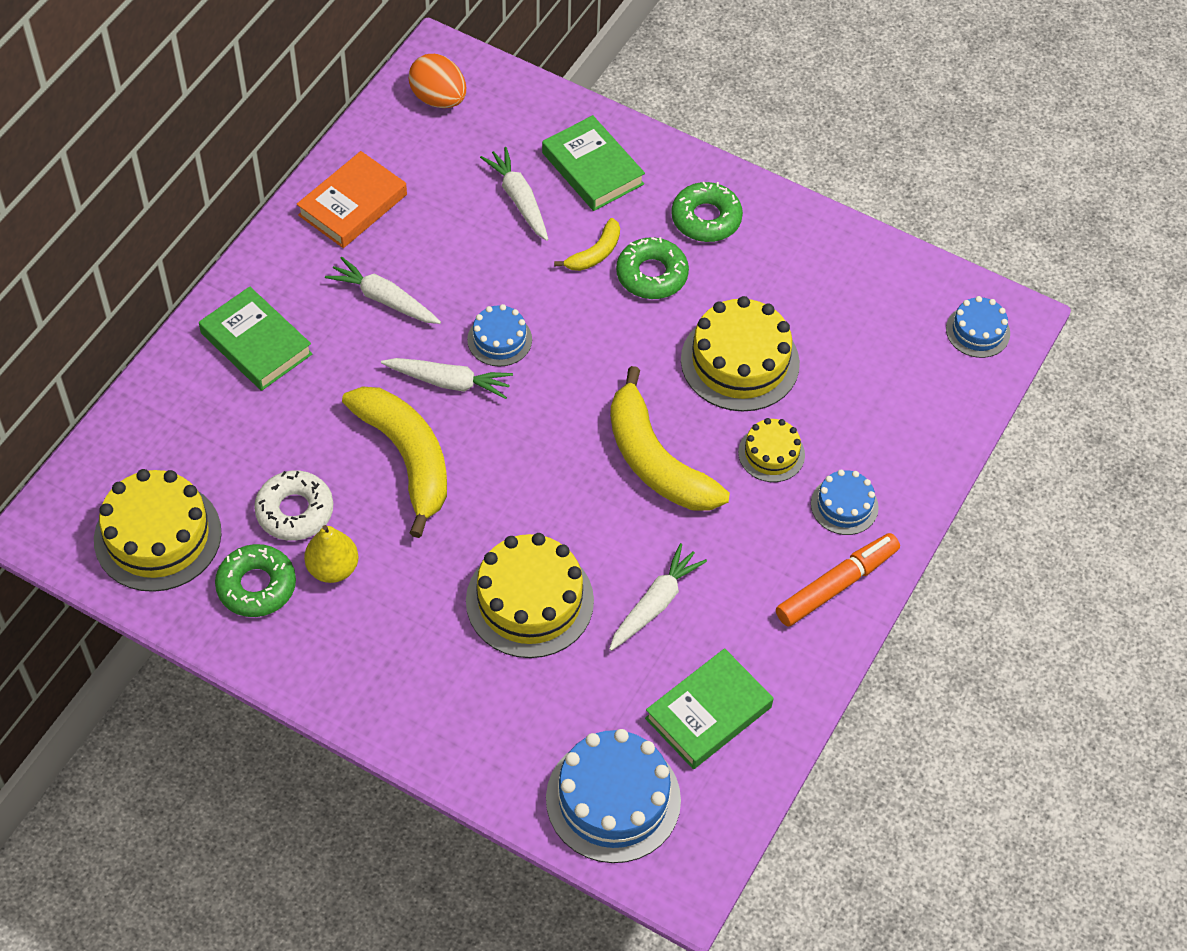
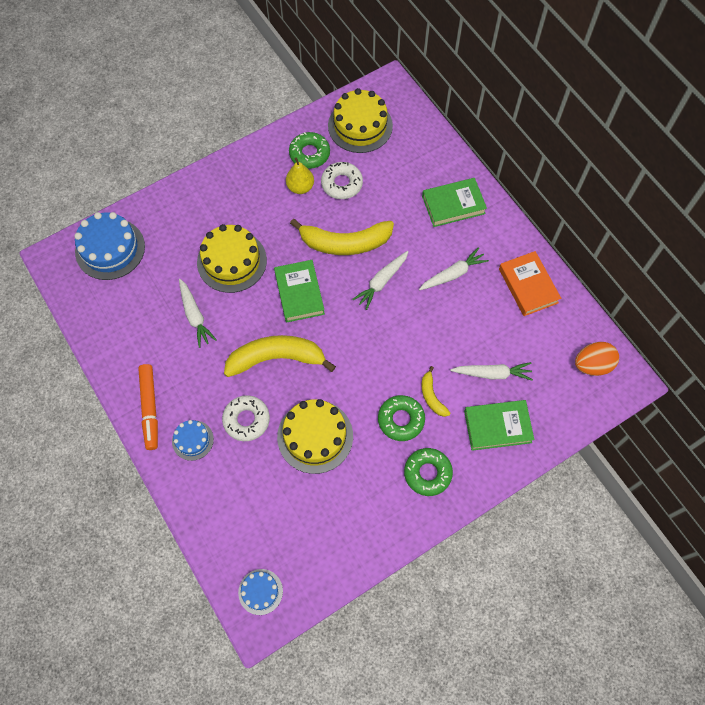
camera: 120 degrees right, 10 degrees up
(499, 339) = (396, 318): blue cake -> none
(708, 713) = (123, 310): green book -> green book (299, 293)
(771, 453) = (246, 420): yellow cake -> white donut

